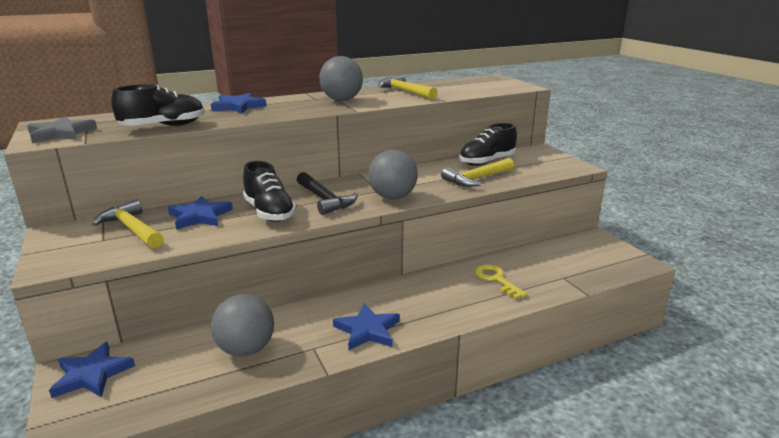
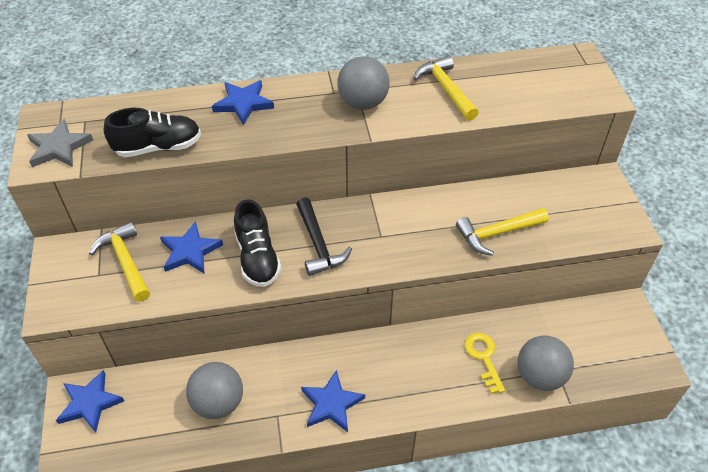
camera: 15 degrees right, 25 degrees up
(392, 197) = (390, 254): grey ball -> grey ball (540, 376)
(487, 162) = (524, 196): black shoe -> none

